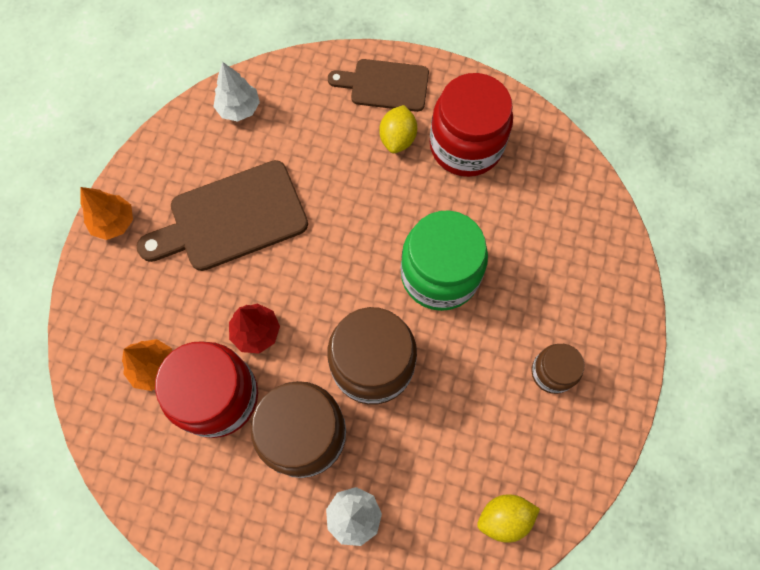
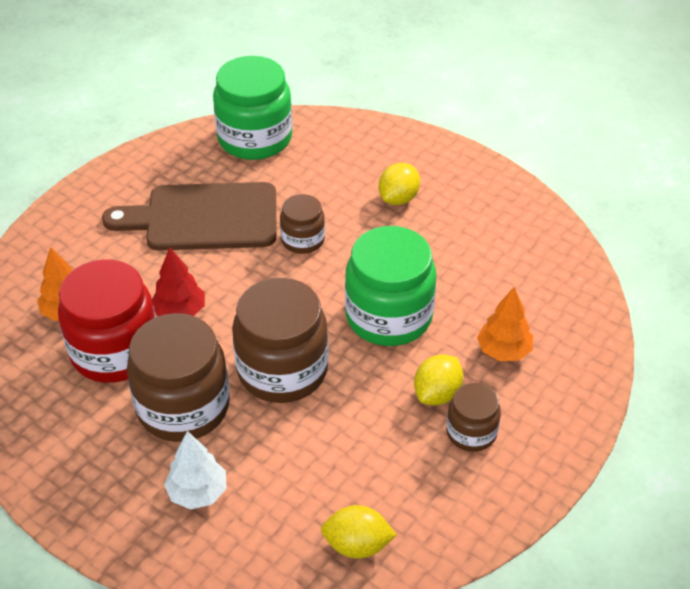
camera: 20 degrees right, 25 degrees down
(114, 222) = (93, 192): orange tree -> orange tree (503, 351)
(239, 108) = (255, 138): white tree -> green jar
(332, 214) = (303, 240): none -> brown jar
(385, 85) = (406, 155): brown cutting board -> none
(466, 145) = (466, 221): red jar -> none
(510, 342) = (437, 394): none -> yellow lemon

